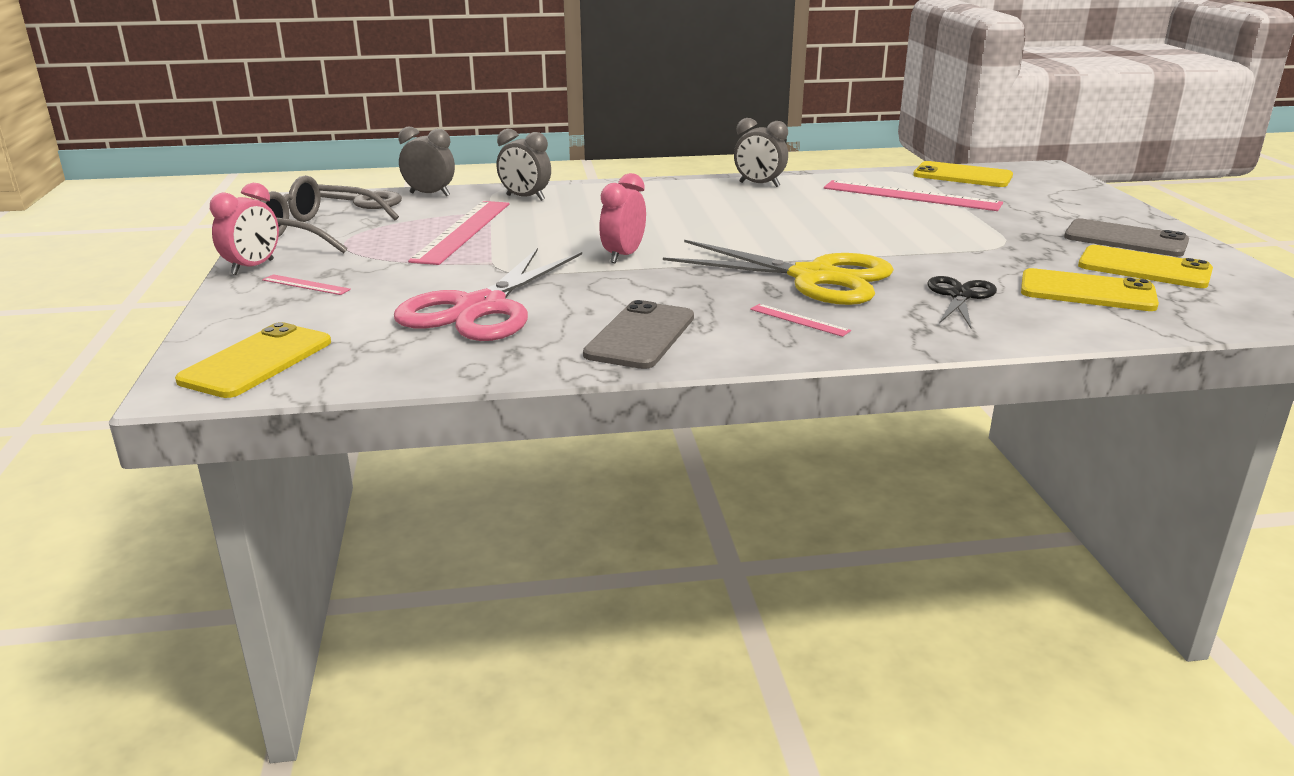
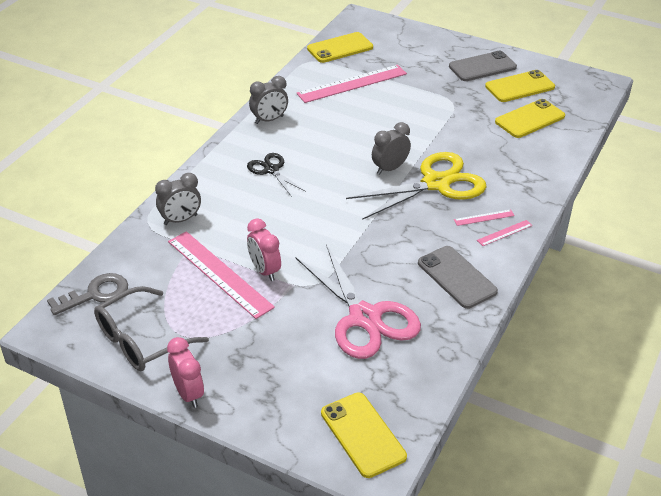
camera: 55 degrees left, 15 degrees up
(306, 285) = (251, 377): pink ruler -> pink ruler (504, 233)
(430, 194) = (118, 258): grey clock -> grey clock (389, 168)
(623, 256) = (336, 230): pink clock -> pink clock (264, 270)
(960, 296) = (501, 155): black scissors -> black scissors (271, 170)

